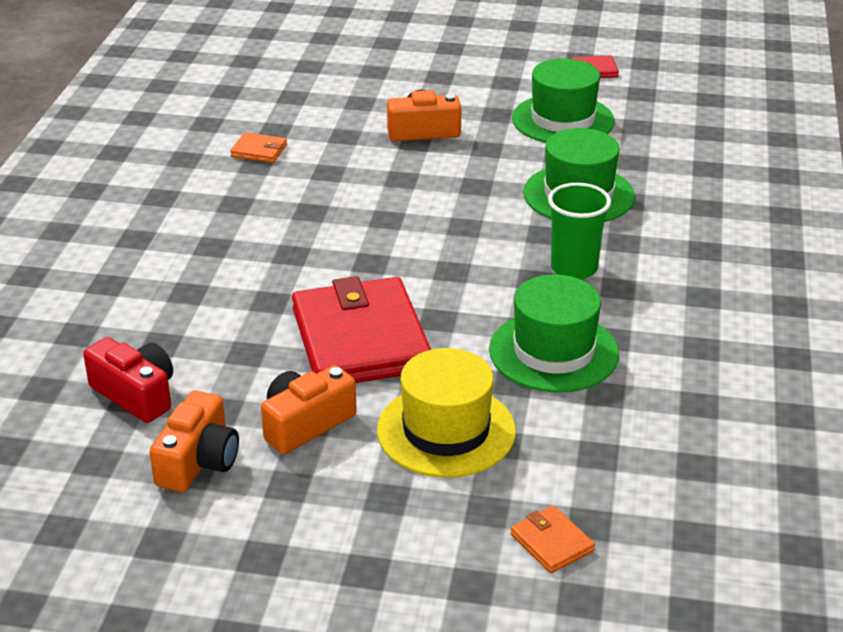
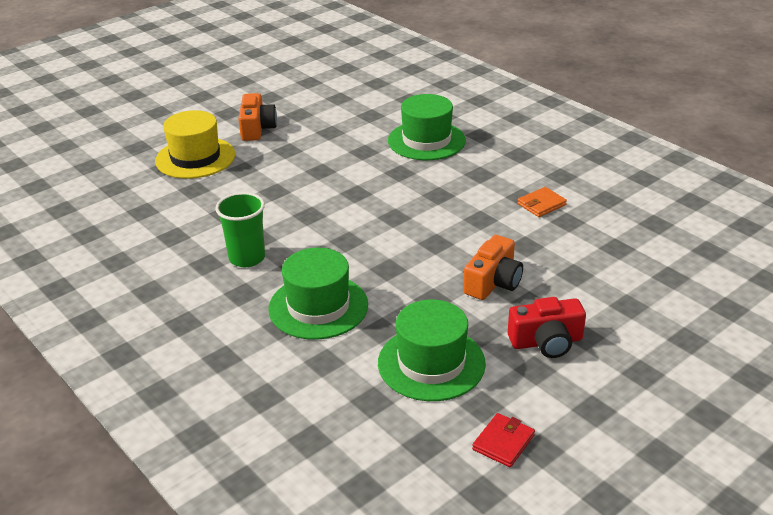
camera: 130 degrees right, 0 degrees up
(136, 394) = (340, 99): red camera -> red camera (546, 342)
(198, 461) = (274, 100): orange camera -> none
(360, 340) = (293, 163): red wallet -> none
(551, 543) = (96, 152): orange wallet -> none
(553, 352) = (194, 212): green hat -> green hat (426, 141)

